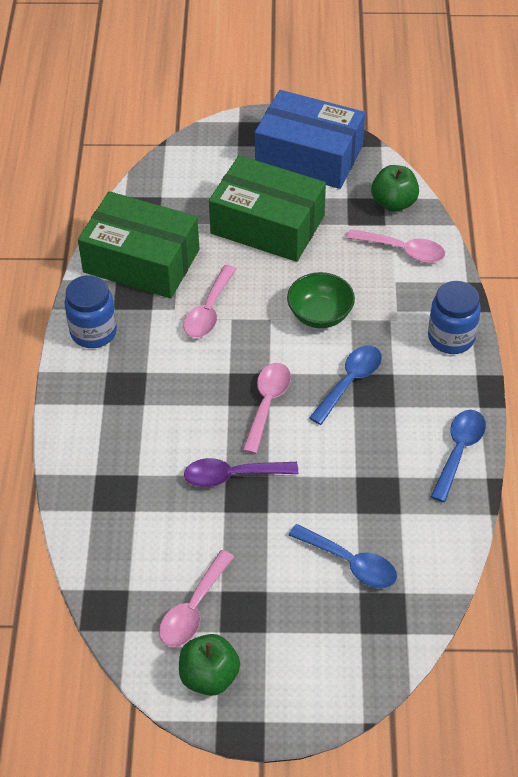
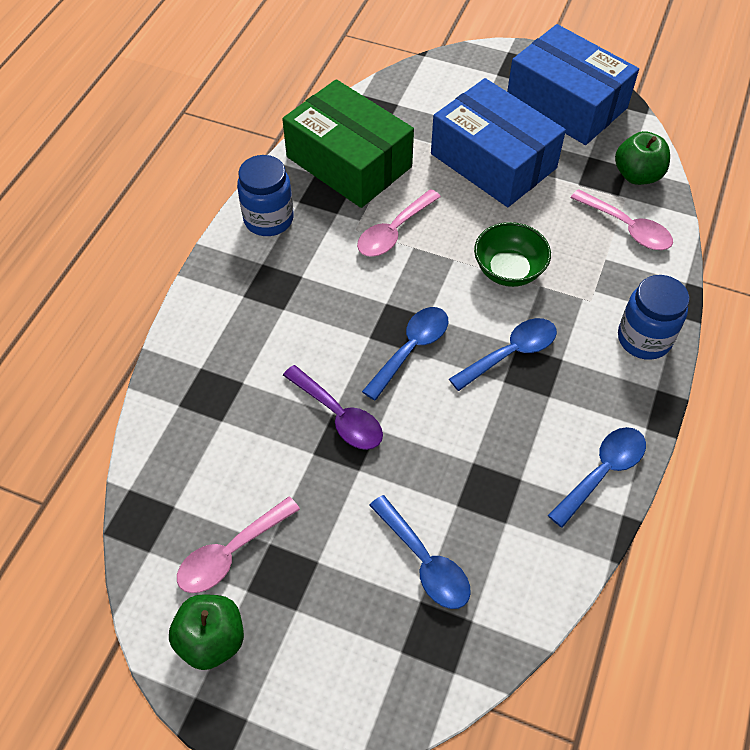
camera: 20 degrees right, 5 degrees up
(232, 475) = (339, 416): purple spoon -> purple spoon turned 150 degrees counterclockwise
(267, 224) = (493, 161): green box -> blue box
(267, 403) = (411, 349): pink spoon -> blue spoon

